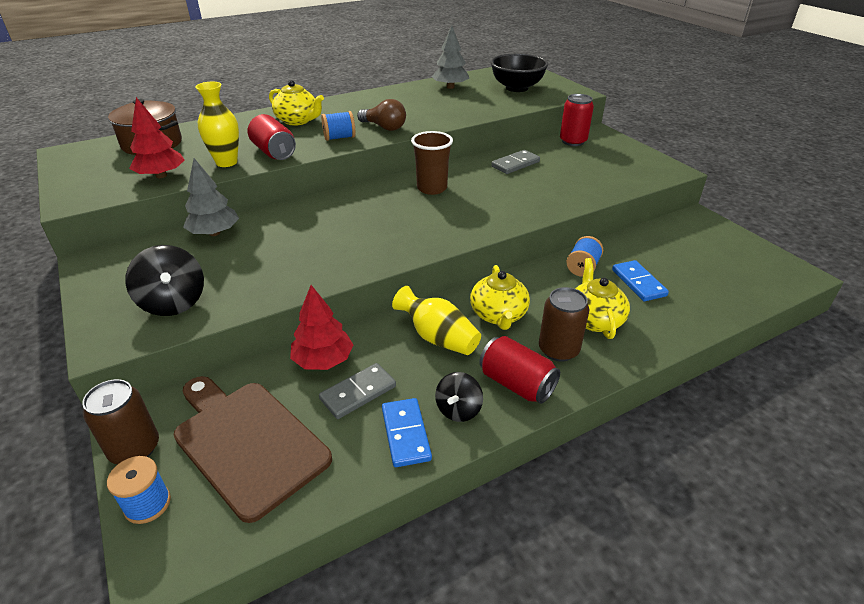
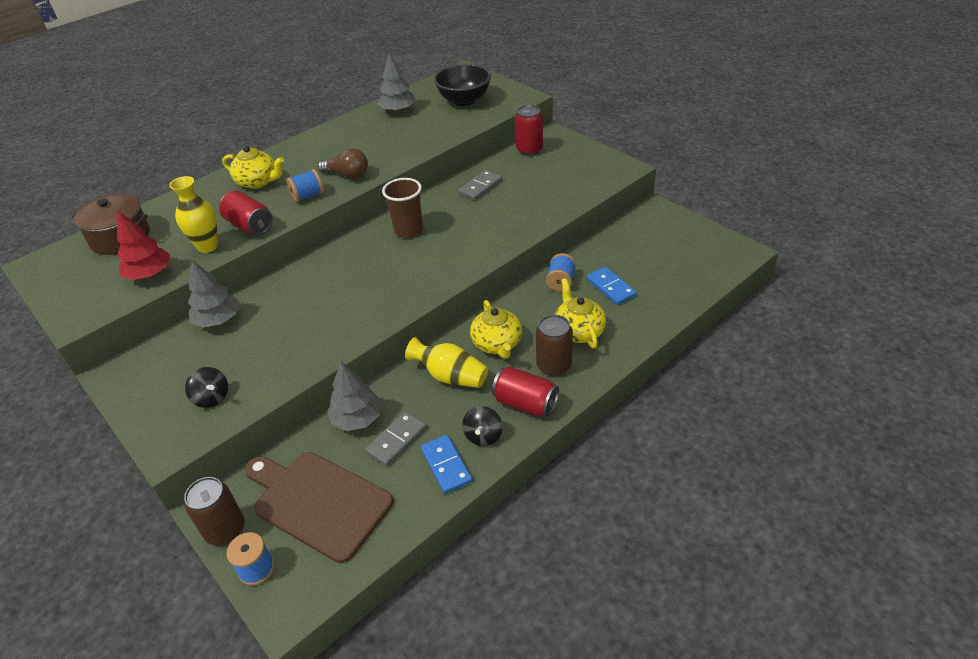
camera: 10 degrees left, 5 degrees up
(173, 303) = (212, 398): black spinning top -> black spinning top, size x0.64
(323, 360) = (357, 418): red tree -> grey tree

